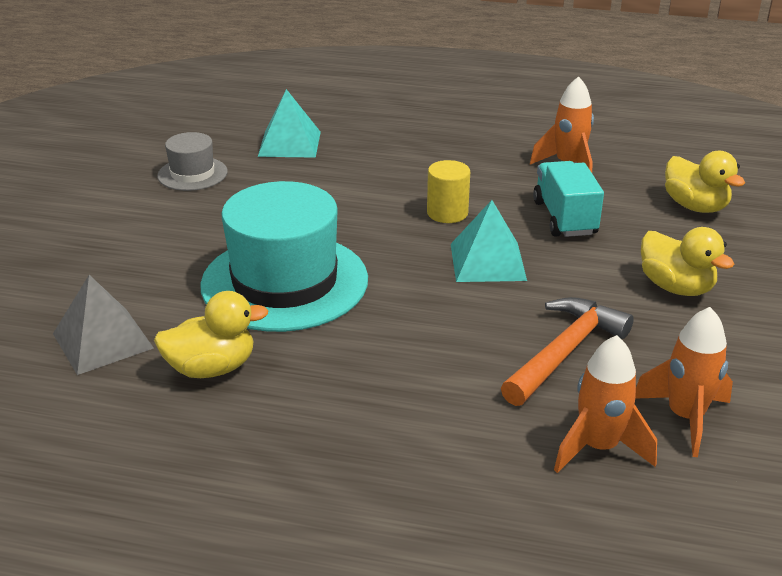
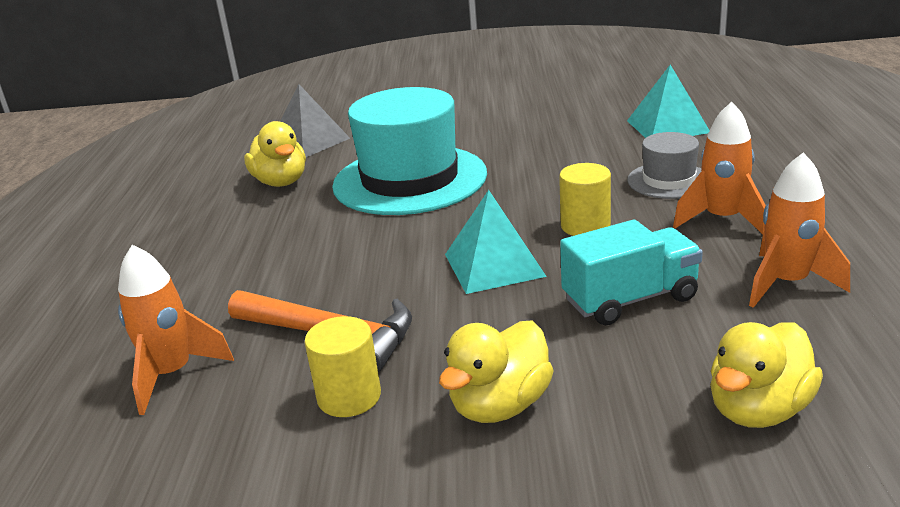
camera: 80 degrees right, 5 degrees down
(192, 174) = (569, 107): grey hat -> grey hat (668, 180)
(653, 349) = (349, 397): none -> yellow cylinder
(685, 417) = (219, 430): orange rocket -> orange rocket (722, 220)

